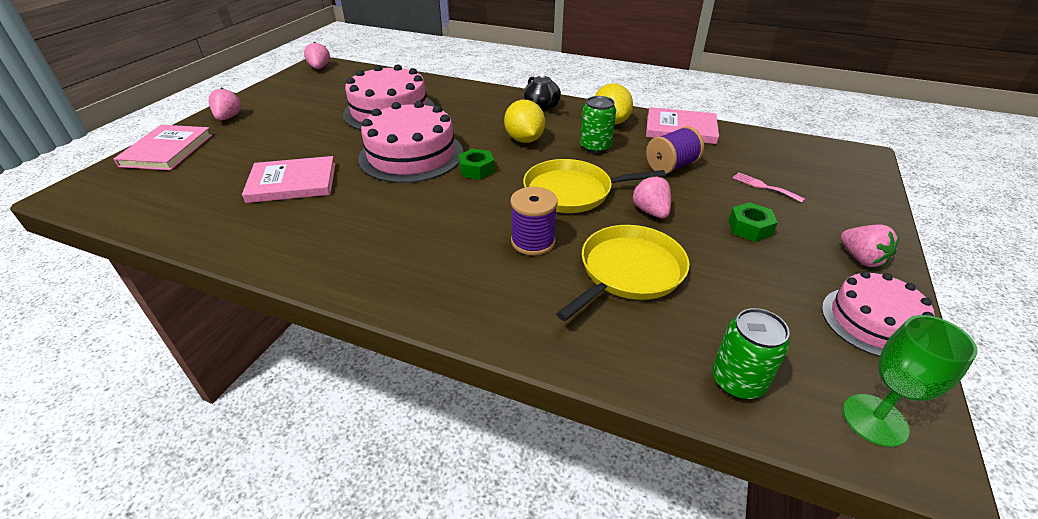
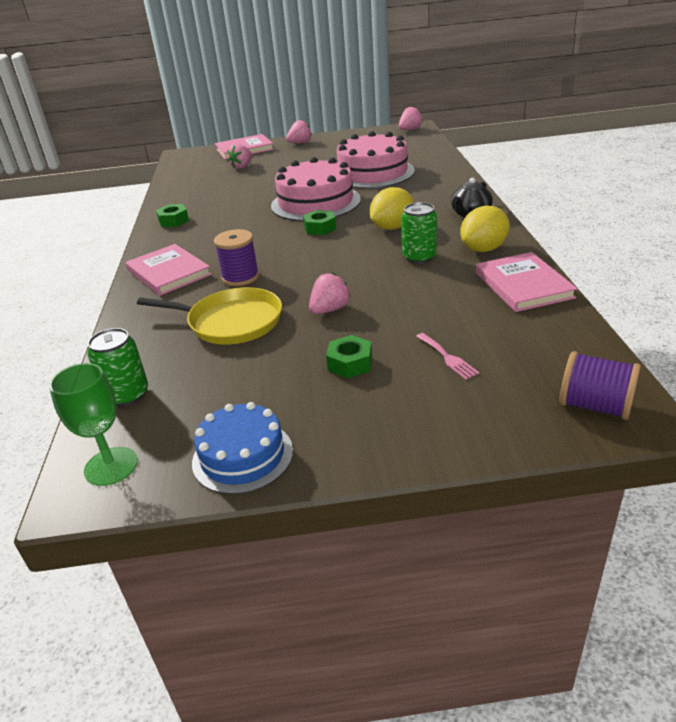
camera: 65 degrees right, 5 degrees down
(292, 183) = (242, 188): pink book -> pink book (168, 272)
(307, 252) = (173, 221): none -> green nut
(572, 192) = (327, 270): yellow pan -> none
(671, 166) = (428, 299): purple spool -> purple spool (595, 406)
(764, 186) = (447, 357): pink fork -> pink fork turned 135 degrees clockwise
(861, 258) = (352, 439): pink strawberry -> pink strawberry (242, 167)
(873, 321) = (242, 456): pink cake -> blue cake

